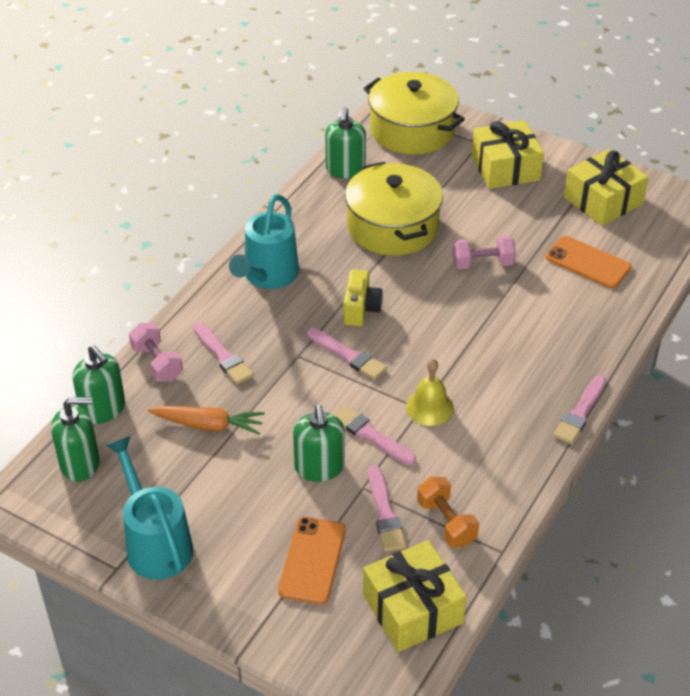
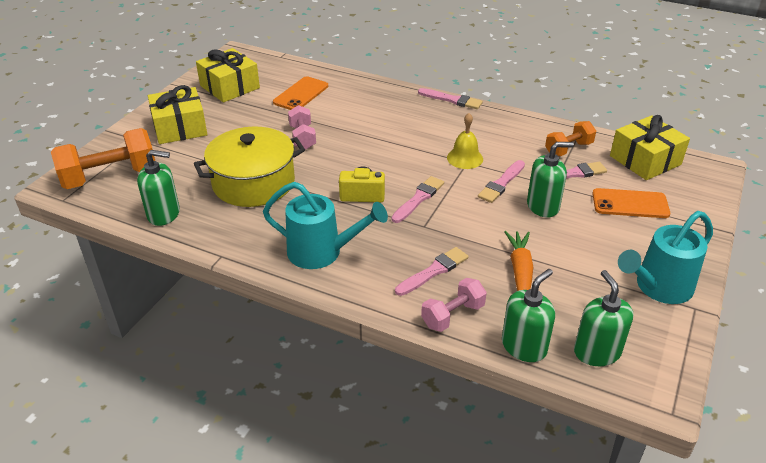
camera: 95 degrees left, 5 degrees down
(412, 130) = (110, 177): yellow pot -> orange dumbbell

